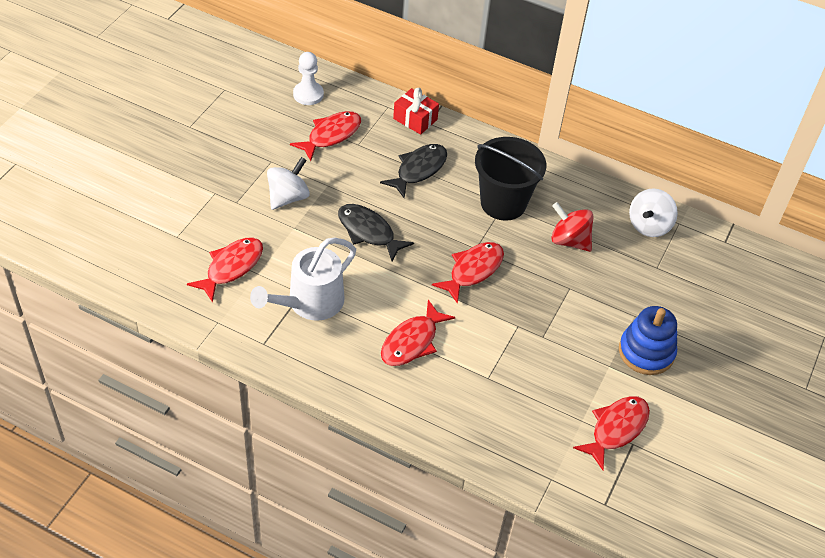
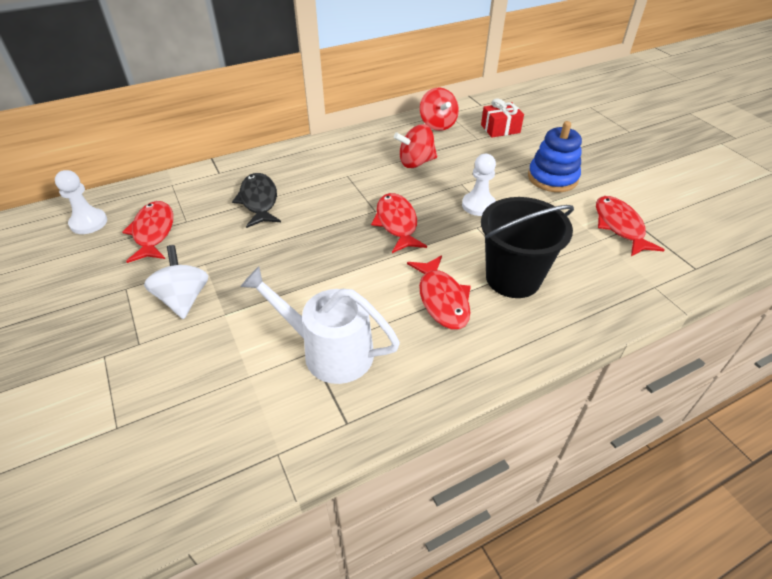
camera: 50 degrees left, 5 degrees down
(231, 267) = (217, 396): red fish -> none
(310, 303) = (329, 351): white watering can -> white watering can turned 120 degrees clockwise
(368, 232) = (289, 264): black fish -> none
(415, 119) = (205, 177): red gift -> red gift (500, 129)
(503, 203) = (345, 175): black bucket -> black bucket (513, 278)
(549, 314) = (478, 205): none -> white pawn
(649, 225) = (437, 125): white spinning top -> red spinning top

